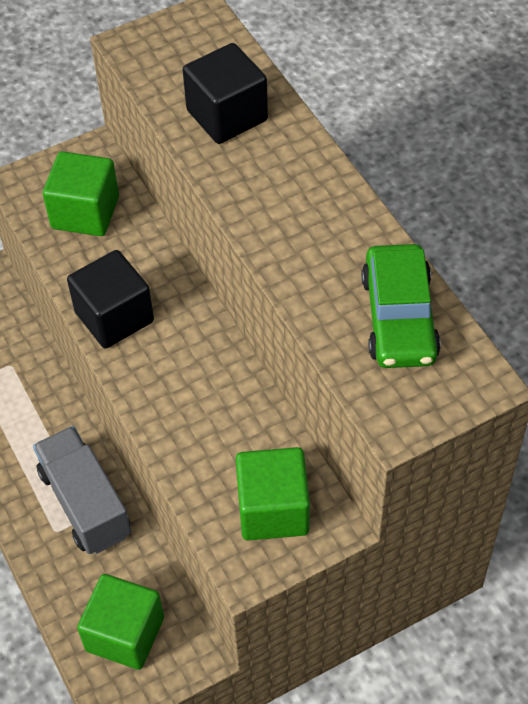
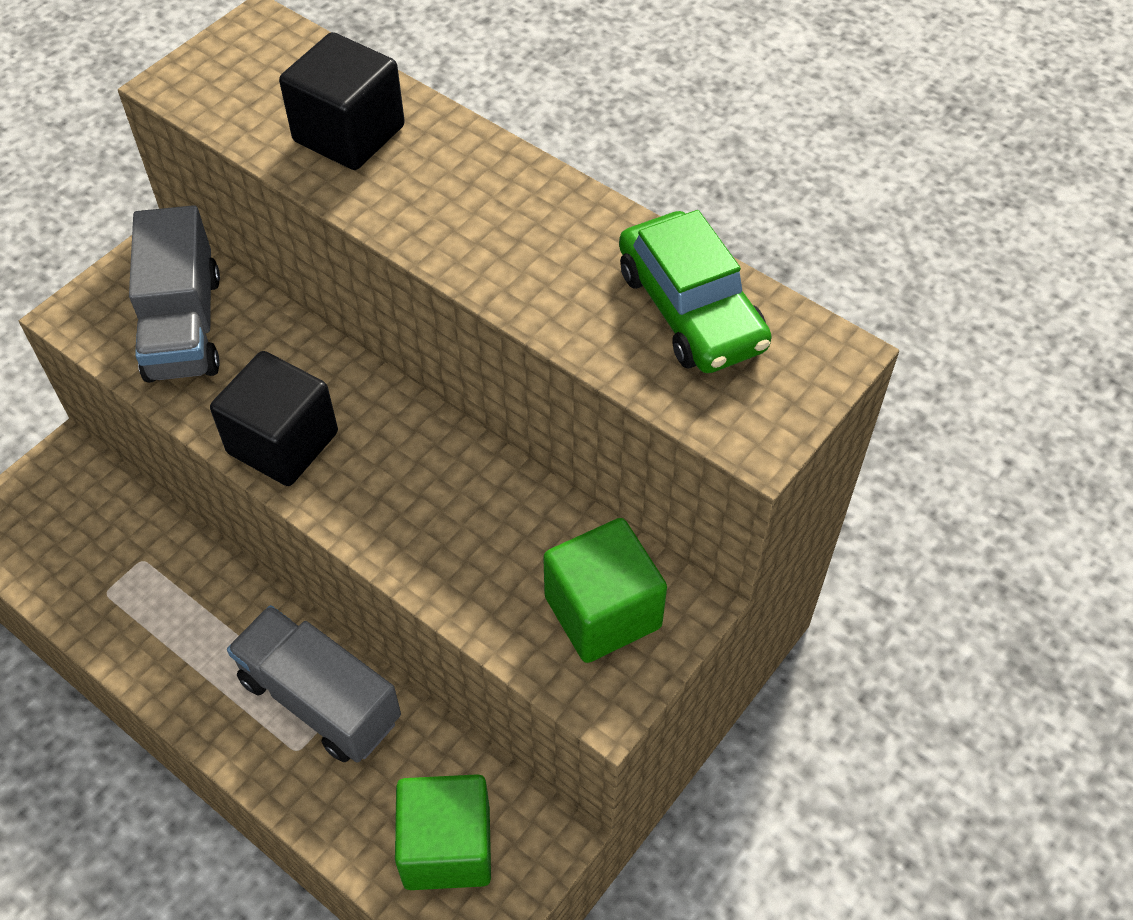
camera: 25 degrees left, 0 degrees up
(85, 212) = (184, 326): green cube -> grey truck

